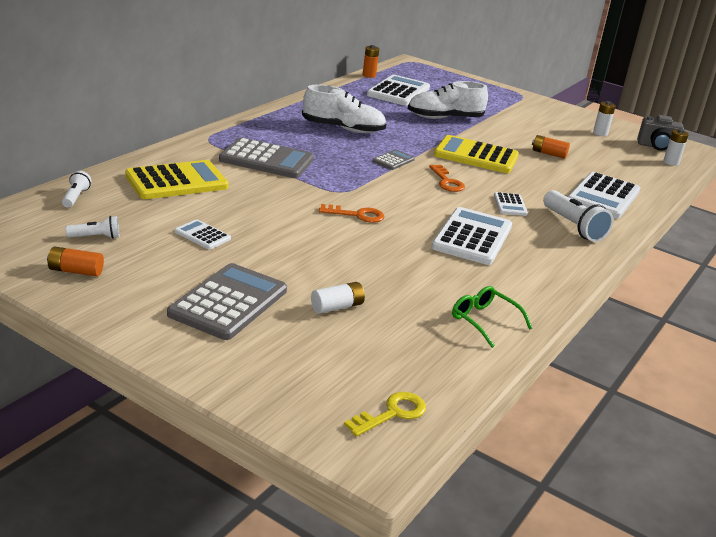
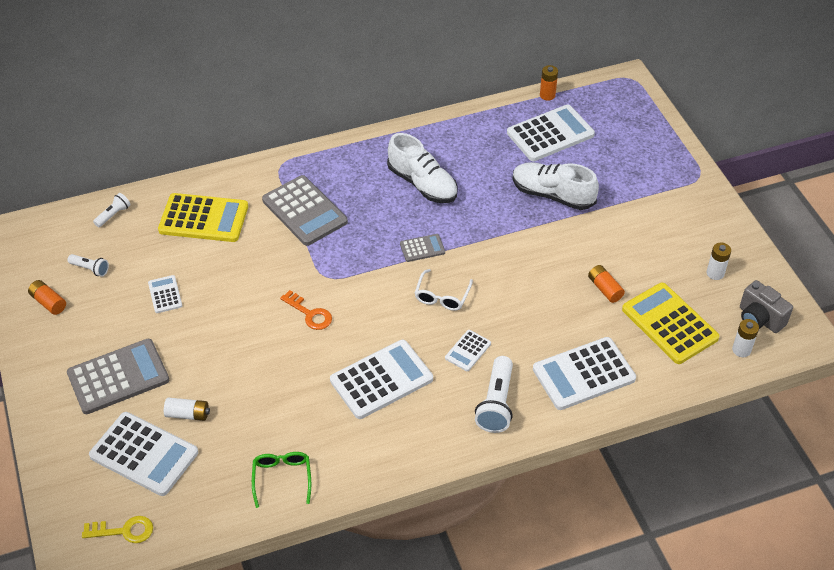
camera: 40 degrees right, 20 degrees up
(332, 349) = (144, 454): none -> white calculator
(447, 181) = (442, 296): orange key -> white glasses
(476, 156) = (517, 267): yellow calculator -> yellow calculator (669, 324)

